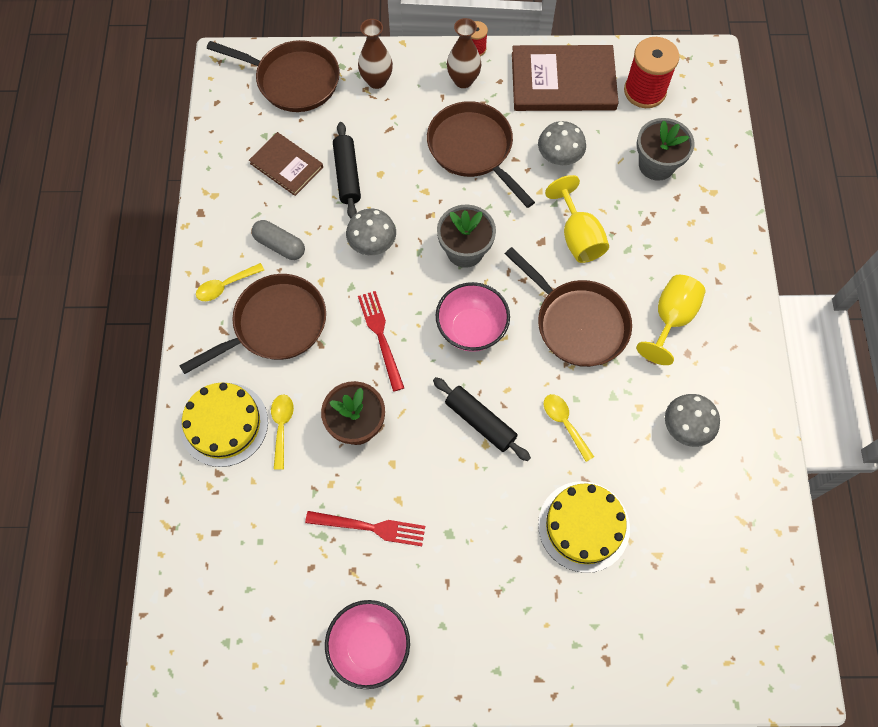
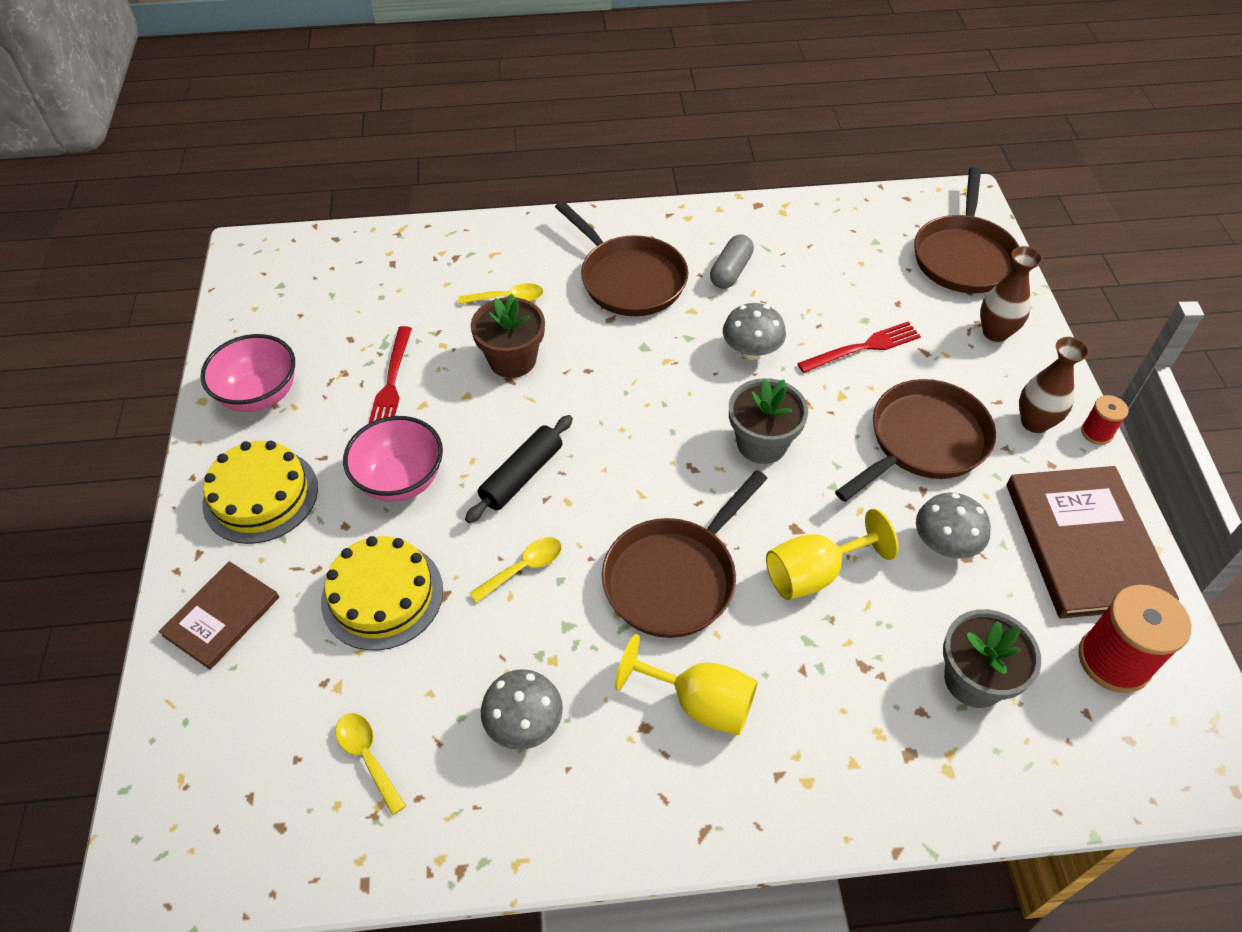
camera: 85 degrees right, 15 degrees down
(224, 424) = (509, 254): yellow cake -> yellow cake (261, 495)
(225, 286) = (671, 235): yellow spoon -> yellow spoon (368, 757)
(286, 165) = (840, 264): brown book -> brown book (222, 616)
(347, 175) = (842, 319): black rolling pin -> none
(381, 336) = (626, 370): red fork -> red fork (863, 347)
(471, 329) = (648, 458): pink bowl -> pink bowl (400, 480)

